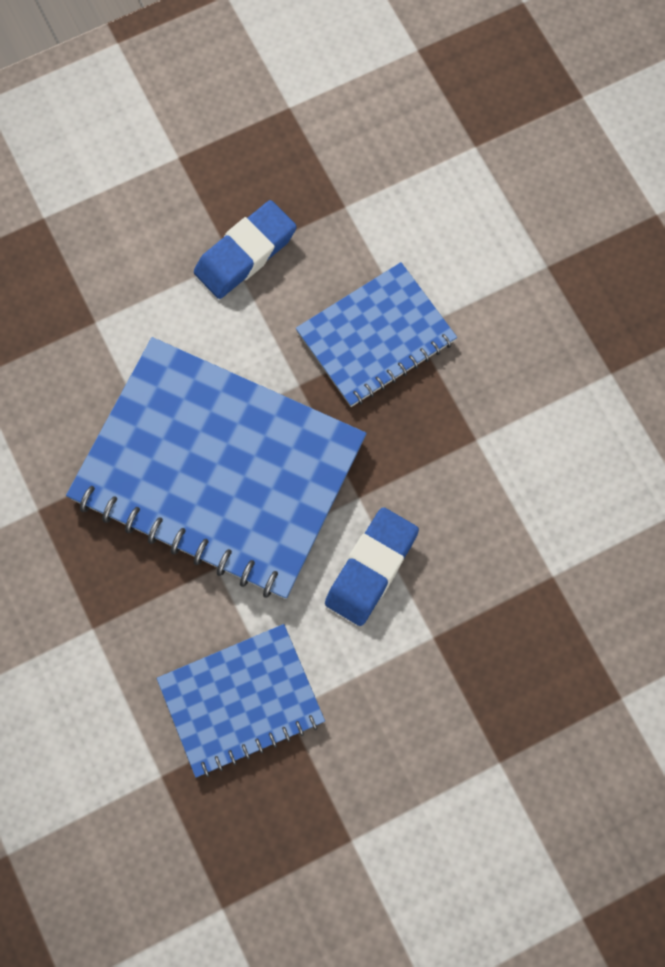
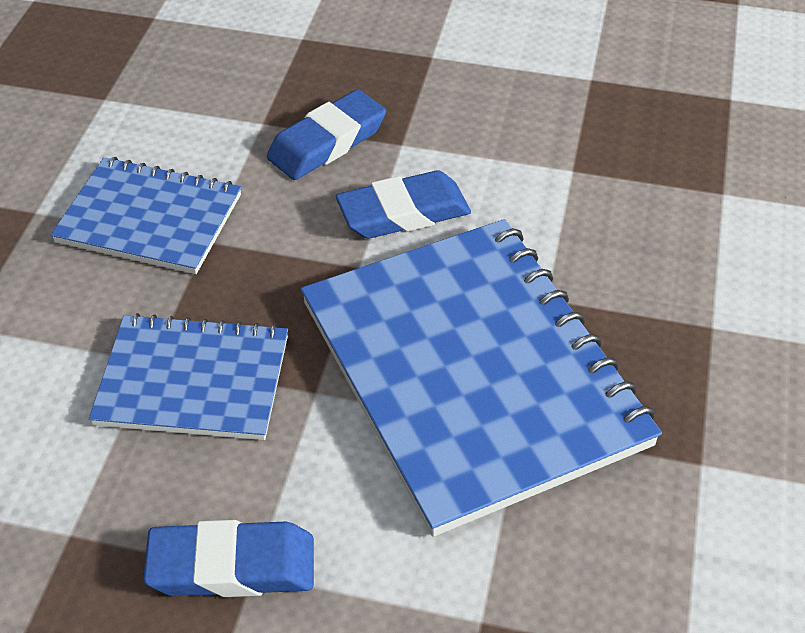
camera: 140 degrees left, 25 degrees down
(241, 700) = (607, 198): blue notebook -> blue notebook (149, 219)
(486, 594) = (327, 142): none -> blue eraser

